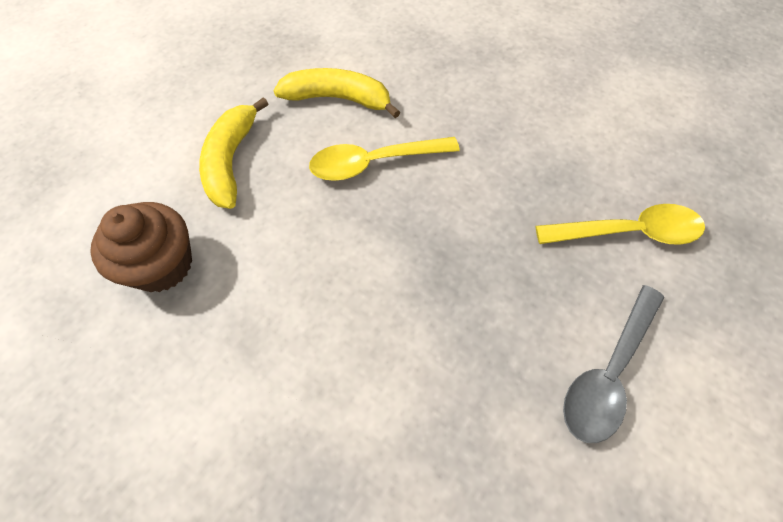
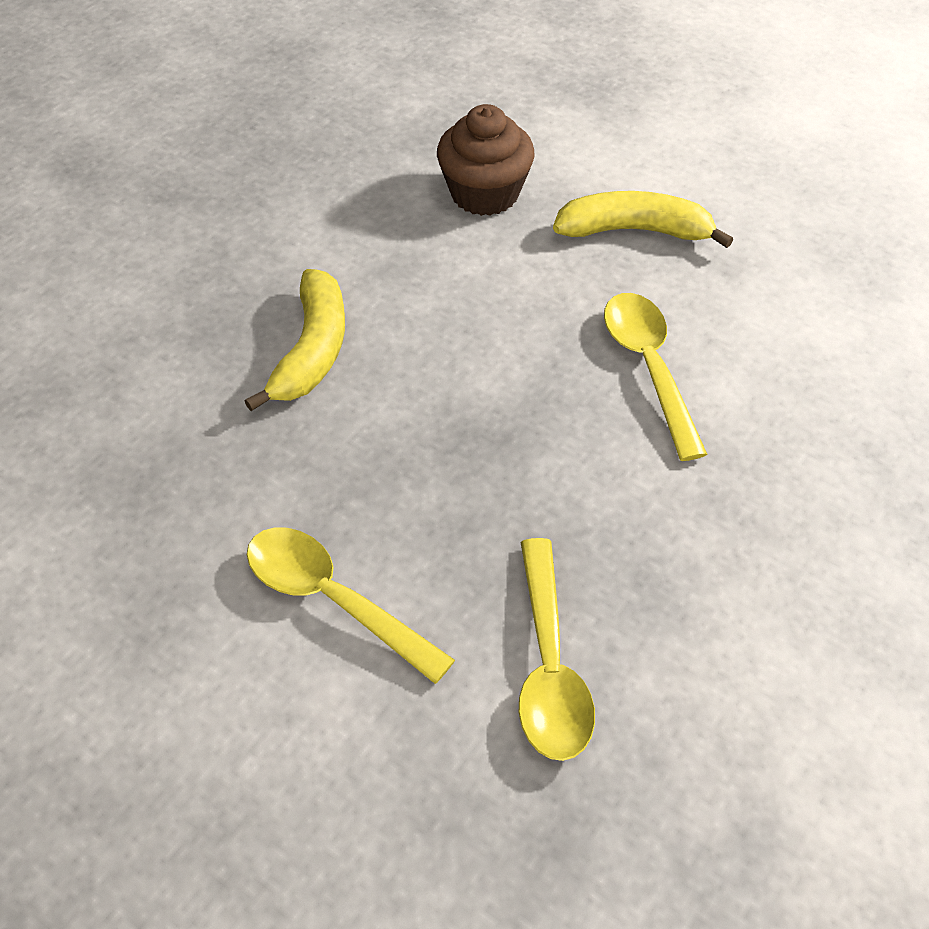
camera: 90 degrees right, 10 degrees down
(338, 99) = (764, 326): yellow banana -> yellow banana (312, 351)
(608, 373) = (333, 599): grey spoon -> yellow spoon

